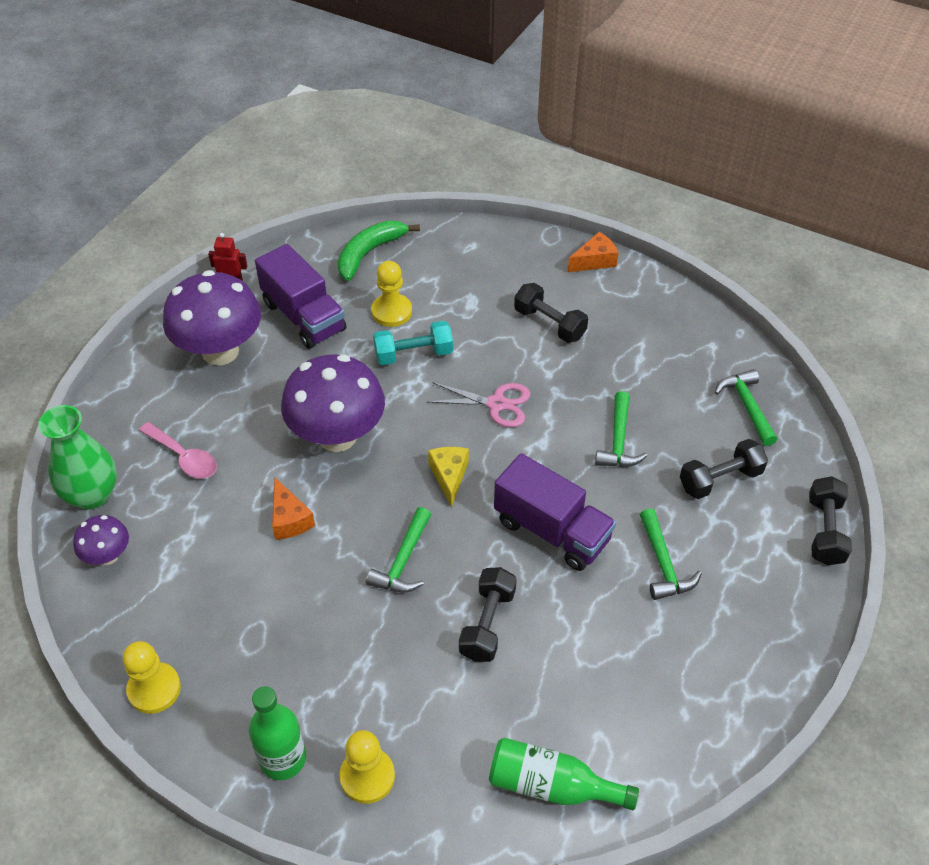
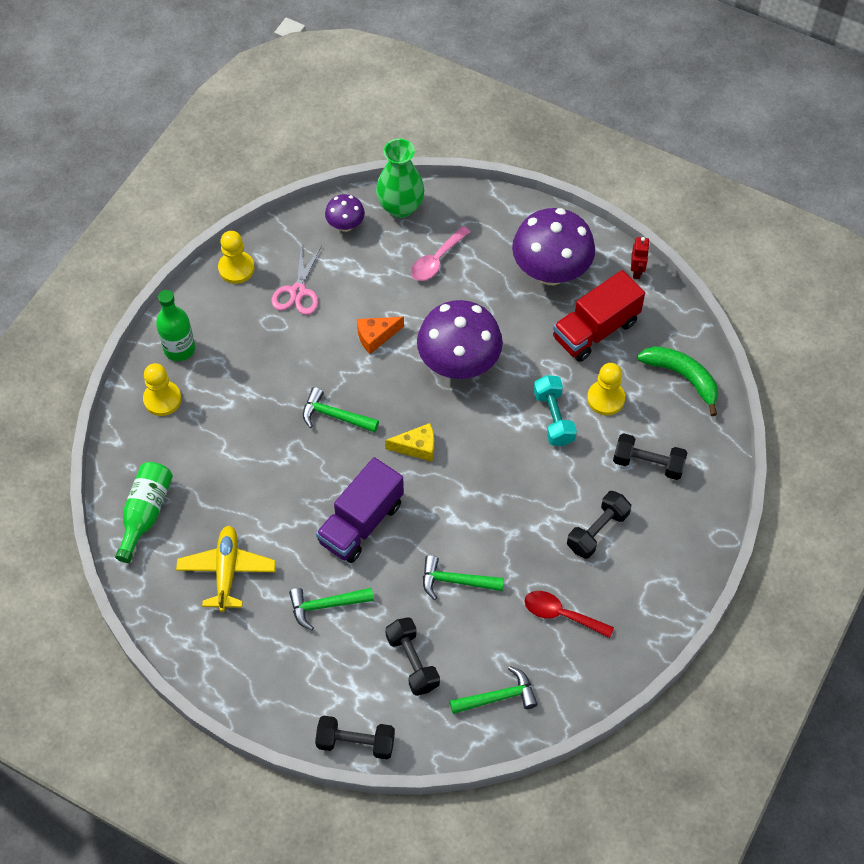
camera: 90 degrees right, 10 degrees up
(304, 316) = (595, 330): purple truck -> red truck
(487, 624) = (276, 474): black dumbbell -> black dumbbell (648, 463)
(496, 404) = (496, 484): pink scissors -> pink scissors (298, 291)
(594, 261) = (688, 576): orange cheese -> none
(629, 675) = (227, 571): none -> yellow plane
(647, 354) = (561, 614): none -> red spoon

